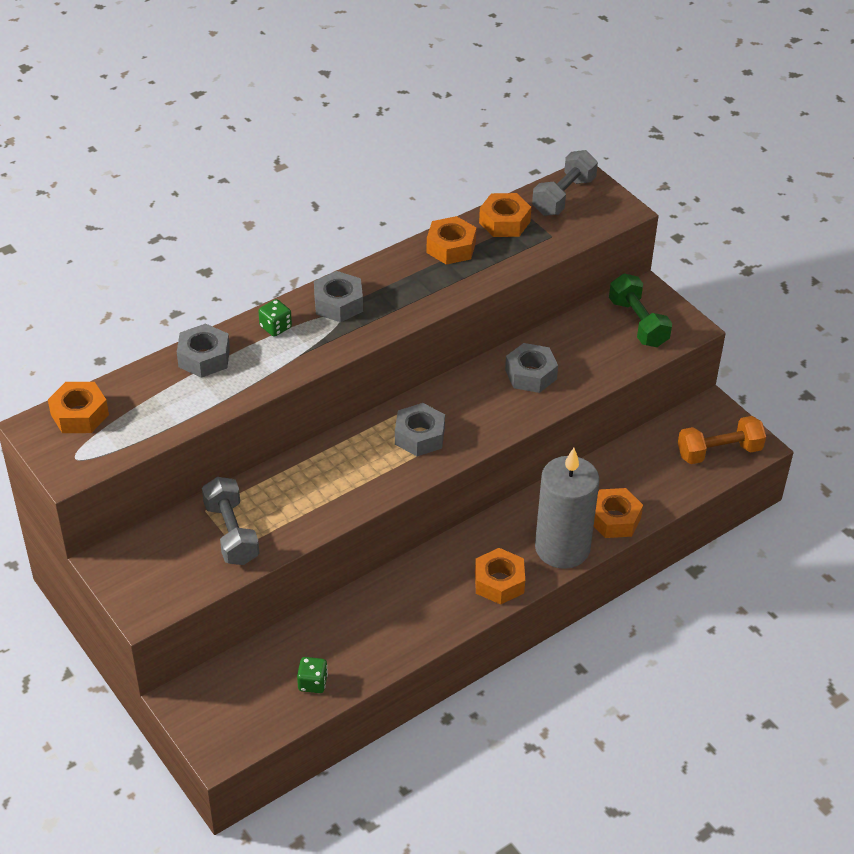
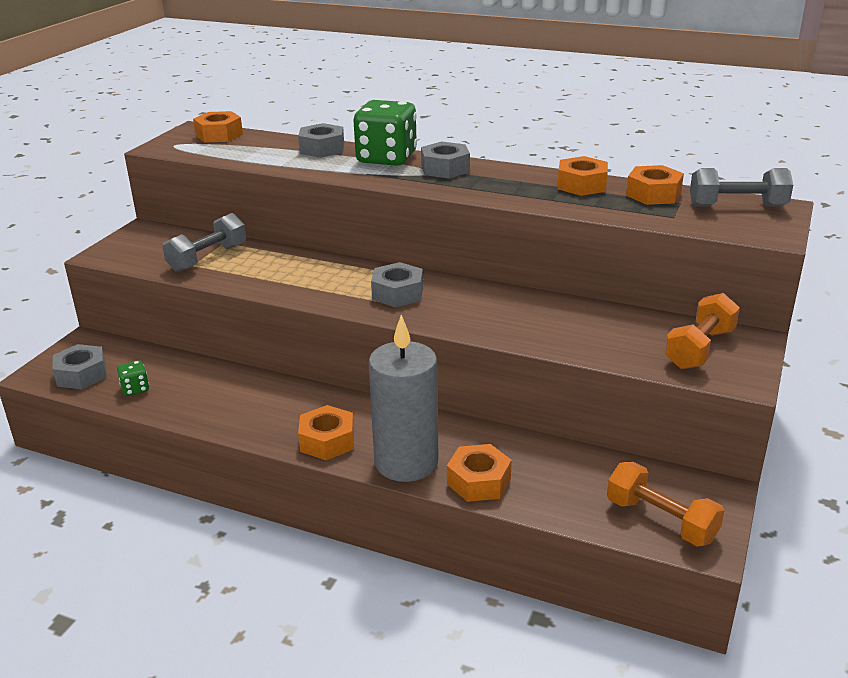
camera: 60 degrees right, 15 degrees down
(275, 327) = (386, 158): green dice -> green dice, size x2.24
(531, 374) = (543, 317): grey nut -> grey nut (81, 374)
(638, 323) = (699, 349): green dumbbell -> orange dumbbell

